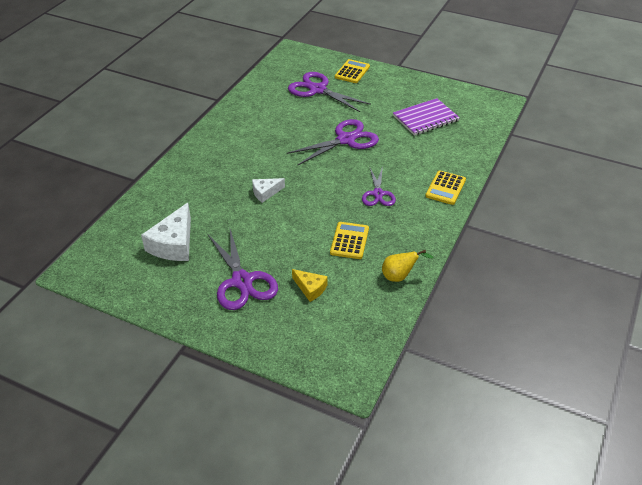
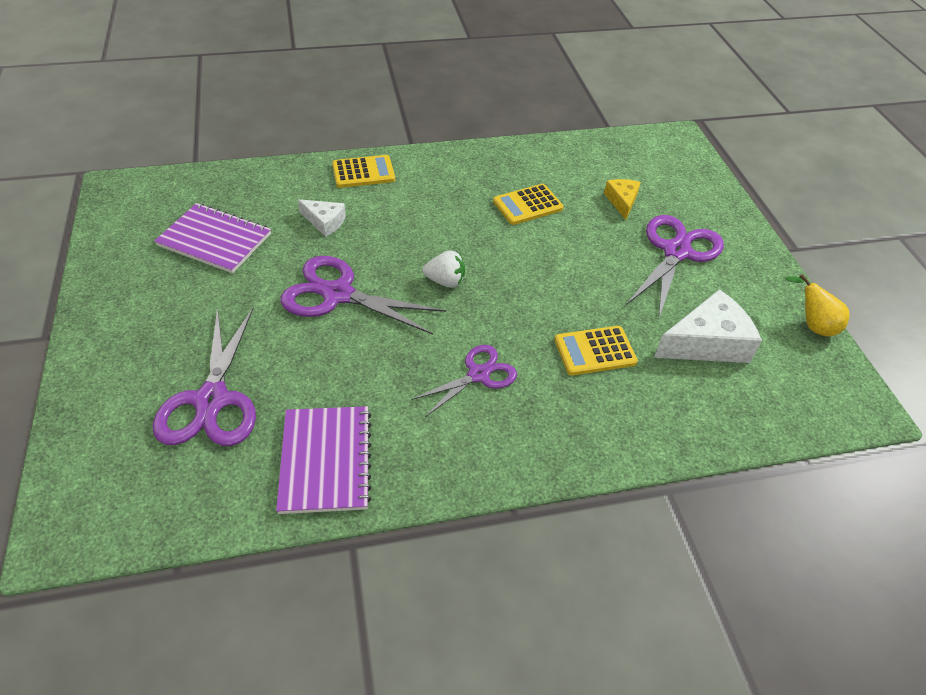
camera: 130 degrees left, 5 degrees up
(257, 104) = (325, 460): none -> purple notebook
(265, 192) = (529, 314): white cheese -> white cheese (325, 222)
(319, 176) = (445, 281): none -> white strawberry
(352, 72) = (112, 384): yellow calculator -> yellow calculator (595, 351)
(378, 194) = (427, 217): purple scissors -> purple scissors (478, 374)
(399, 276) = (536, 155): yellow pear -> yellow pear (812, 325)

